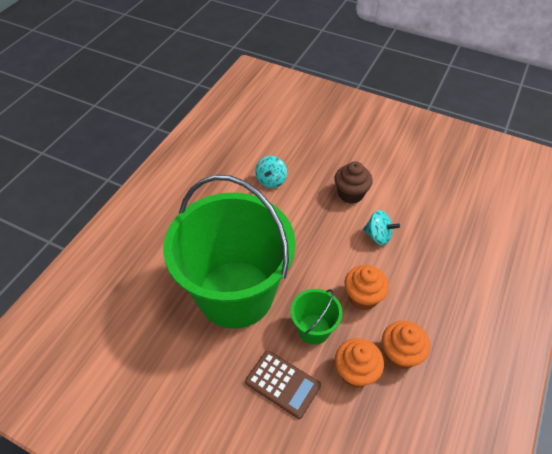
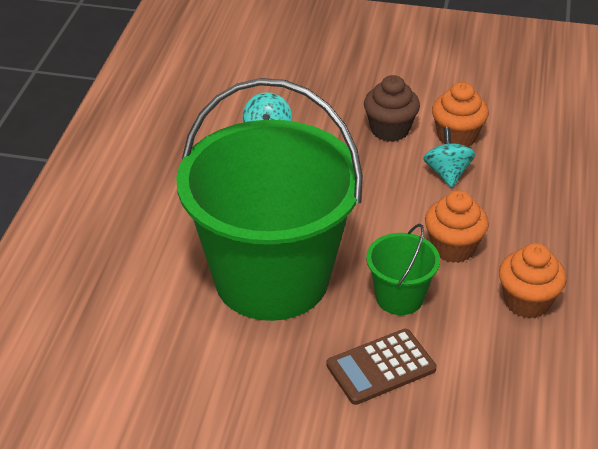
camera: 15 degrees left, 10 degrees down
(283, 384) = (381, 367): brown calculator -> brown calculator turned 135 degrees clockwise
(355, 372) = (475, 334): orange cupcake -> orange cupcake (457, 137)
(378, 236) = (447, 173): turquoise spinning top -> turquoise spinning top turned 105 degrees counterclockwise

